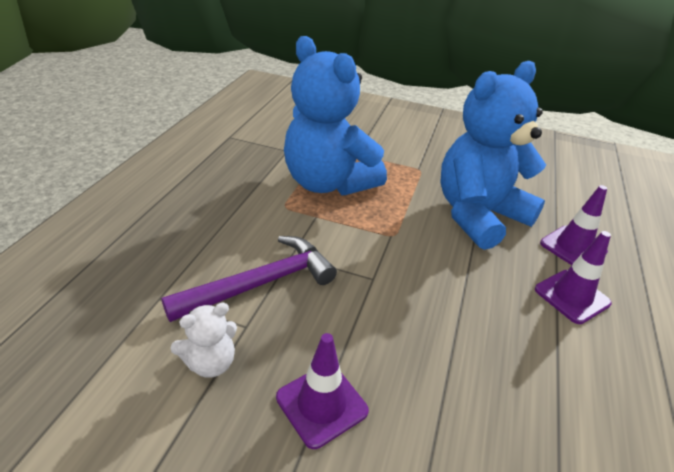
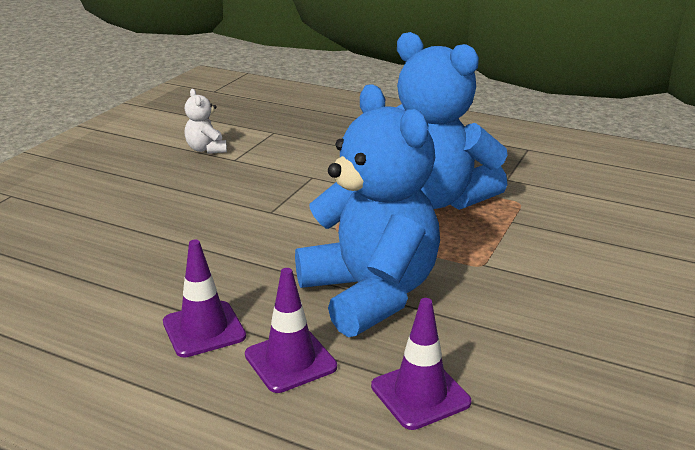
camera: 100 degrees right, 10 degrees down
(261, 283) = (278, 164): purple hammer -> none
(321, 404) = (152, 182): purple traffic cone -> purple traffic cone (420, 394)
(328, 183) = (436, 199): blue teddy bear -> blue teddy bear turned 105 degrees counterclockwise

